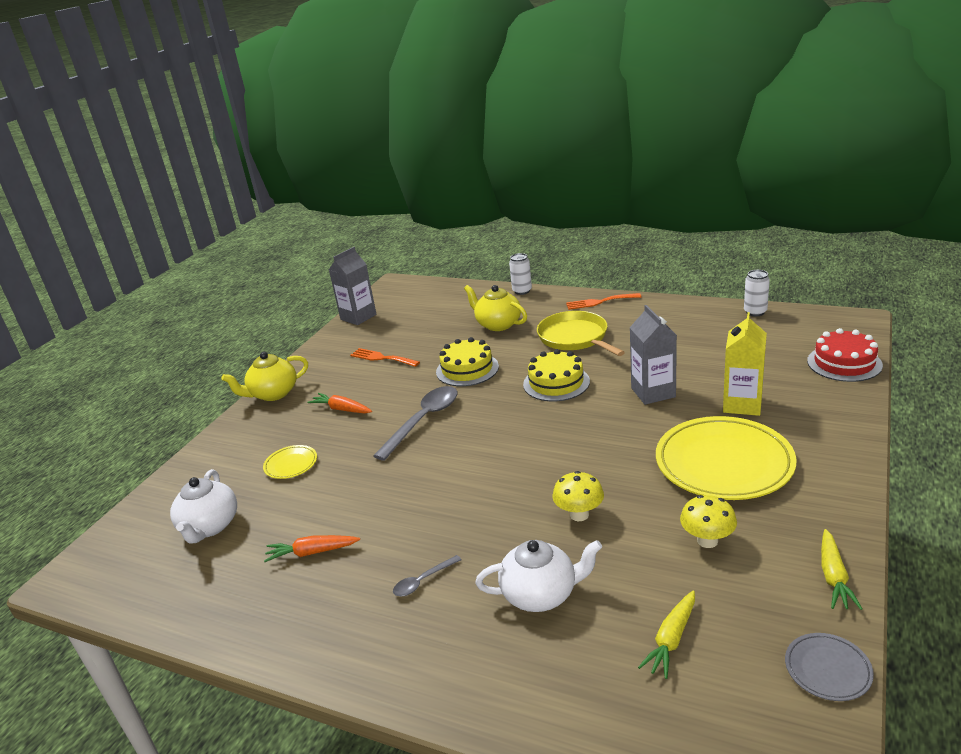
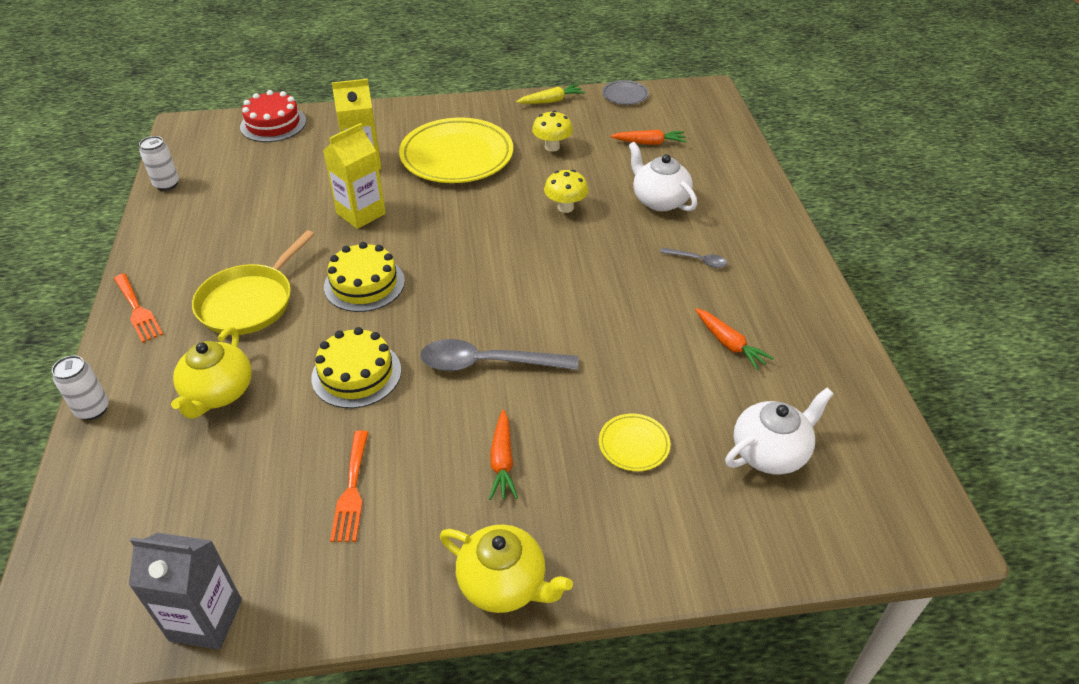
camera: 125 degrees left, 15 degrees up
(653, 392) = (361, 213): grey carton -> yellow carton
(671, 639) = (649, 143): yellow carrot -> orange carrot

